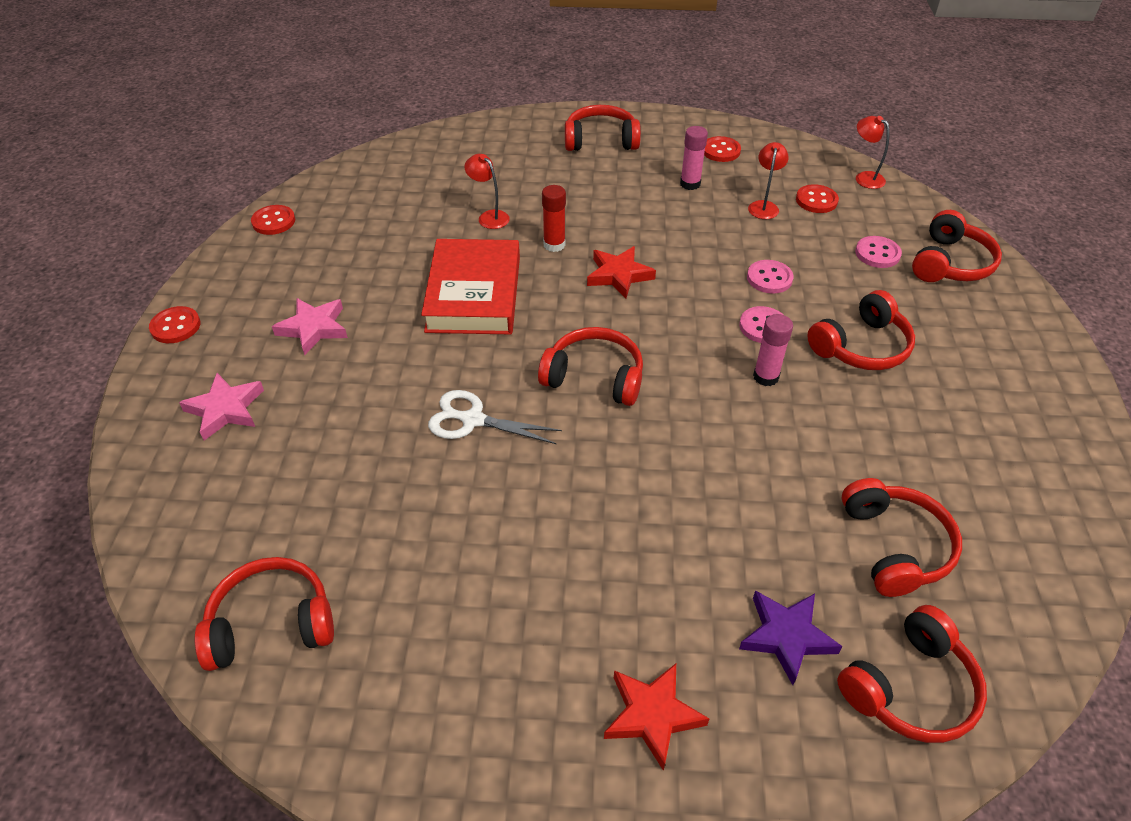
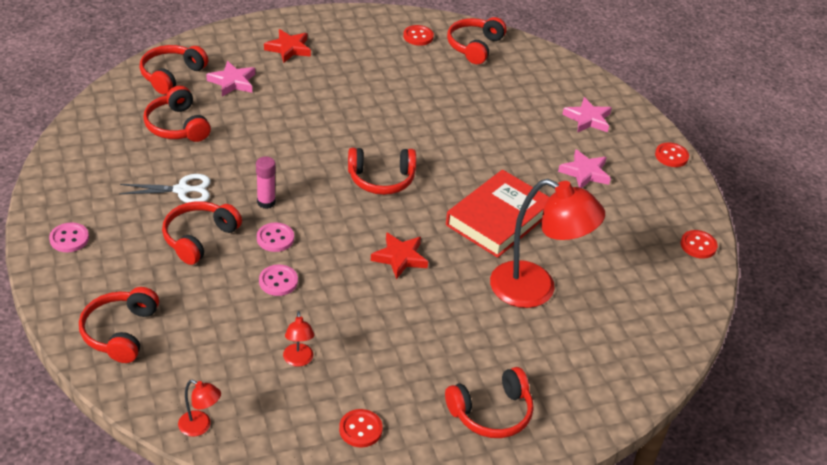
camera: 155 degrees right, 5 degrees down
(271, 624) = (474, 46): red headphones -> red headphones turned 150 degrees clockwise
(472, 420) = (442, 141): white scissors -> white scissors (182, 190)
(474, 294) = (498, 219): red book -> red book turned 60 degrees clockwise
(489, 216) = (536, 290): red lamp -> red lamp, size x2.32
(554, 245) = (465, 274): red glue stick -> none
(690, 184) = (377, 372): pink glue stick -> none
(786, 636) = (232, 82): purple star -> pink star
(816, 200) = (248, 380): red button -> red button (418, 36)
(877, 253) = (186, 328): pink button -> pink button (69, 239)

